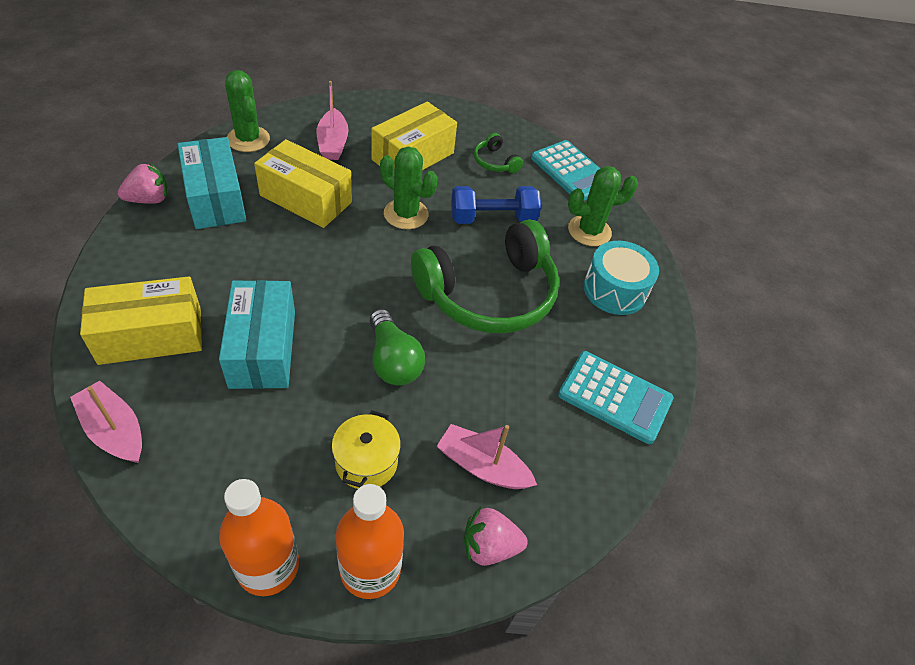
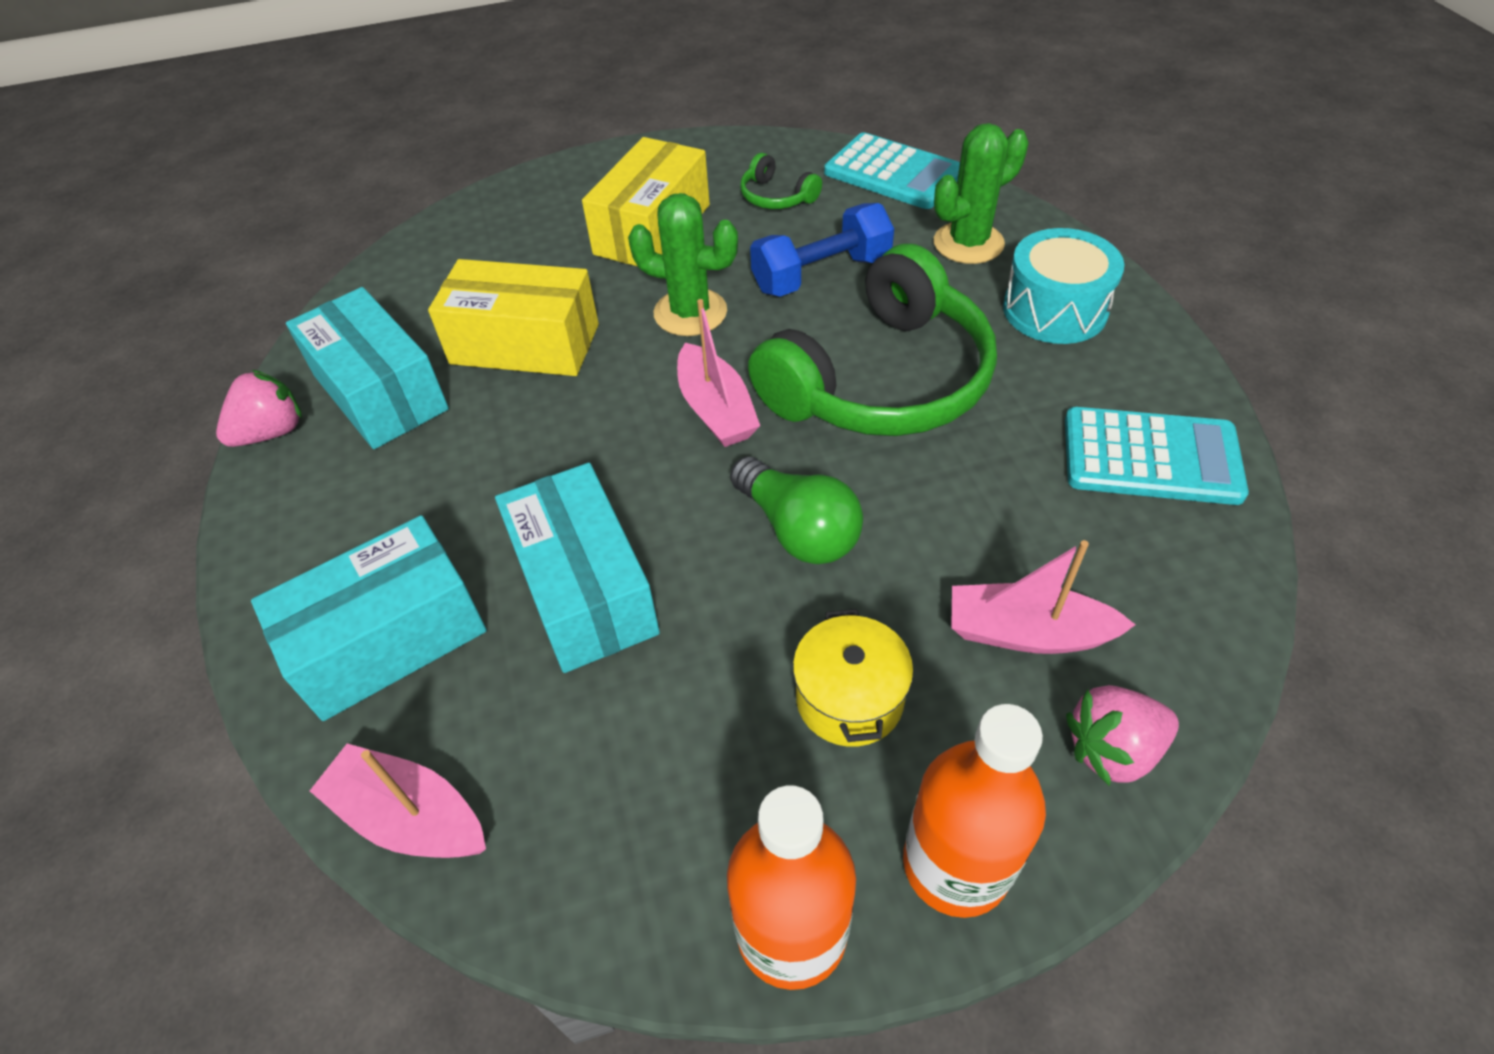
camera: 10 degrees left, 0 degrees up
(151, 335) = (389, 639): yellow box -> turquoise box
(248, 139) = (385, 290): green cactus -> none
(333, 143) = (520, 251): pink boat -> pink boat (716, 410)

